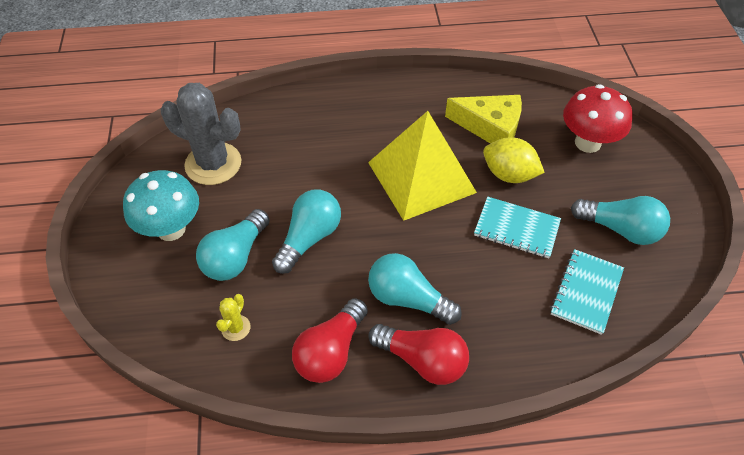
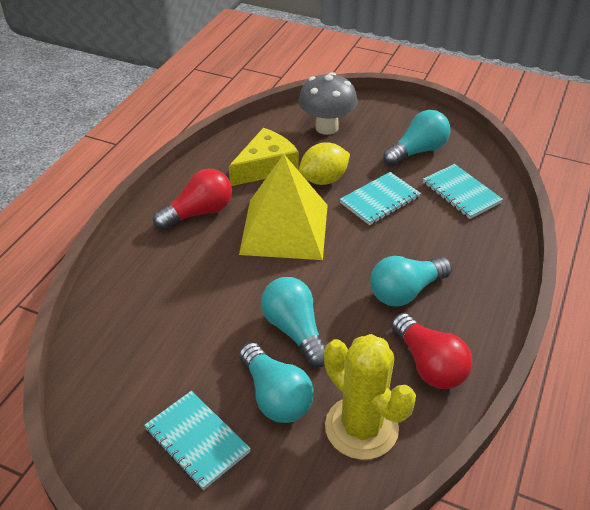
camera: 60 degrees left, 10 degrees down
(171, 229) = (197, 440): turquoise mushroom -> turquoise notebook
(213, 164) = (137, 371): grey cactus -> none
(236, 328) = (361, 427): yellow cactus -> yellow cactus, size x2.28
(422, 360) = (470, 308): red light bulb -> red light bulb (199, 213)
(587, 143) = (326, 127): red mushroom -> grey mushroom

